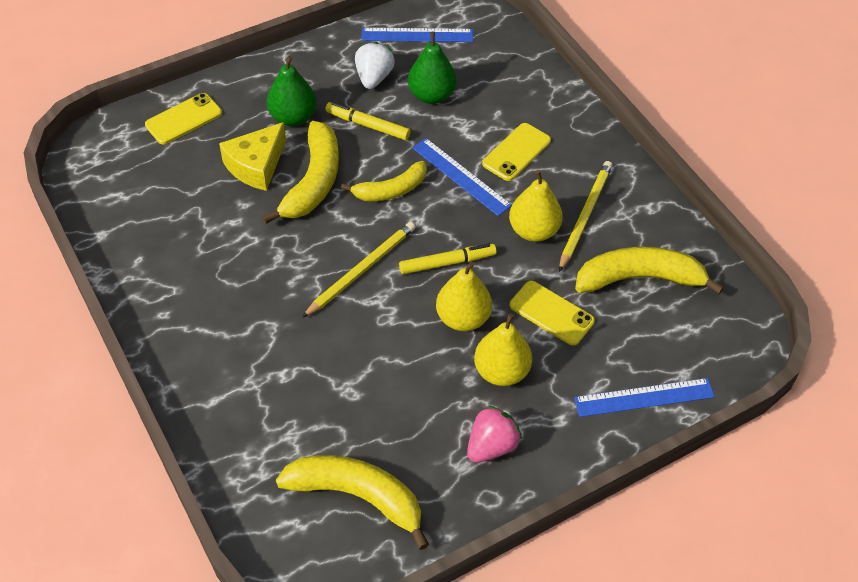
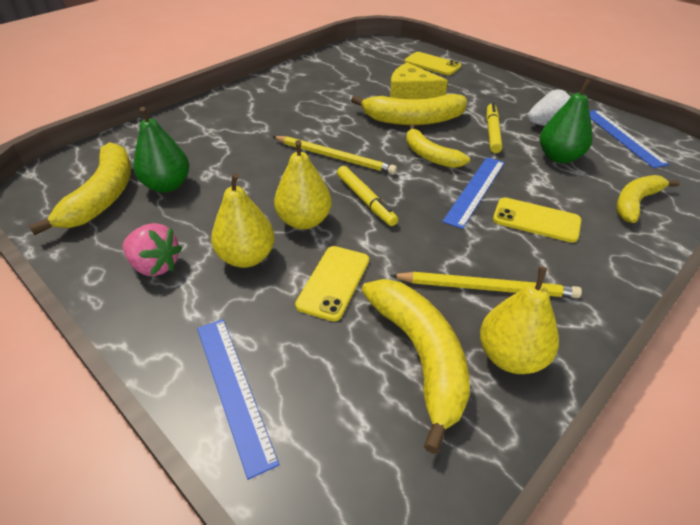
camera: 75 degrees right, 10 degrees down
(293, 117) = (470, 100): green pear -> green pear (167, 185)
(515, 79) = (635, 203): none -> yellow banana
(533, 230) = (439, 250): yellow pear -> yellow pear (511, 356)

